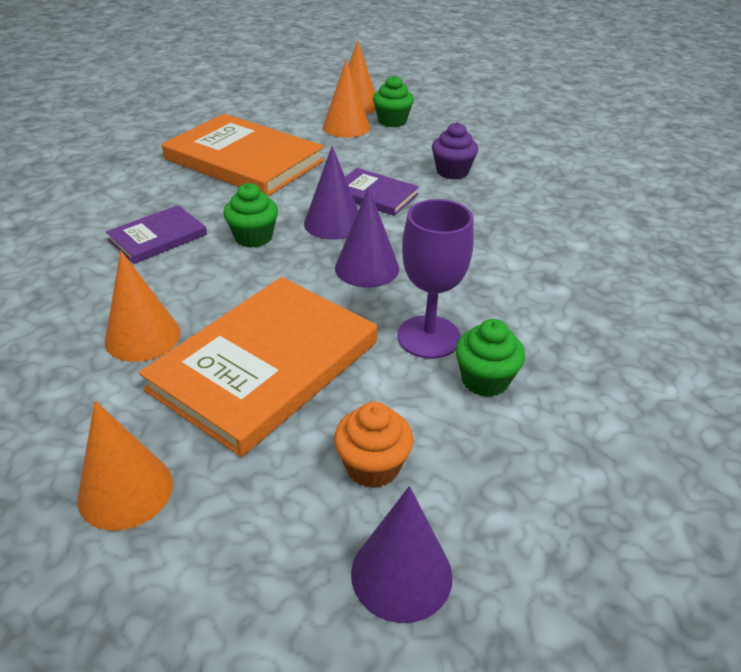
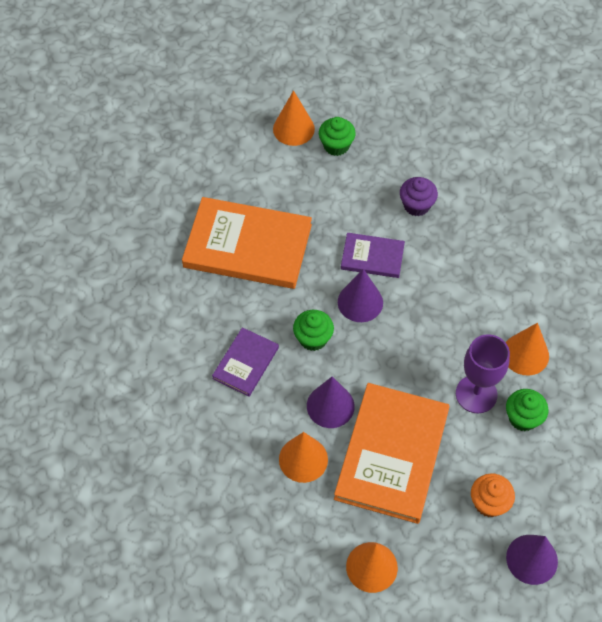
camera: 20 degrees left, 20 degrees up
(346, 127) = (303, 168): orange cone -> orange cone (525, 354)
(367, 268) = (407, 343): purple cone -> purple cone (330, 406)

